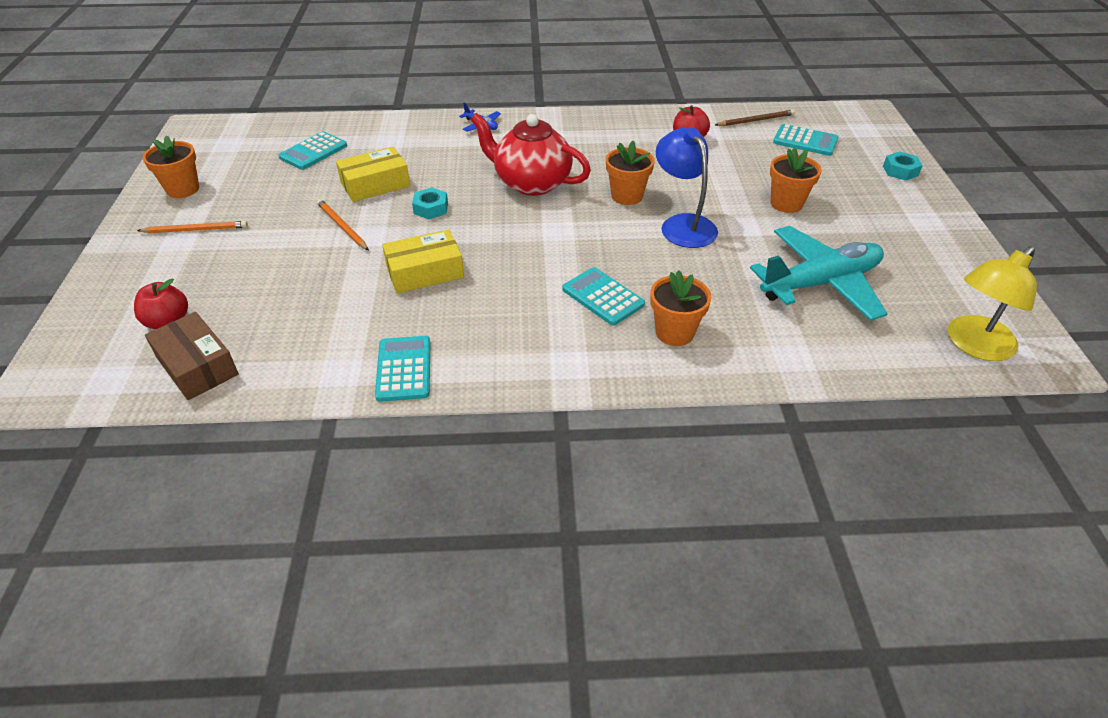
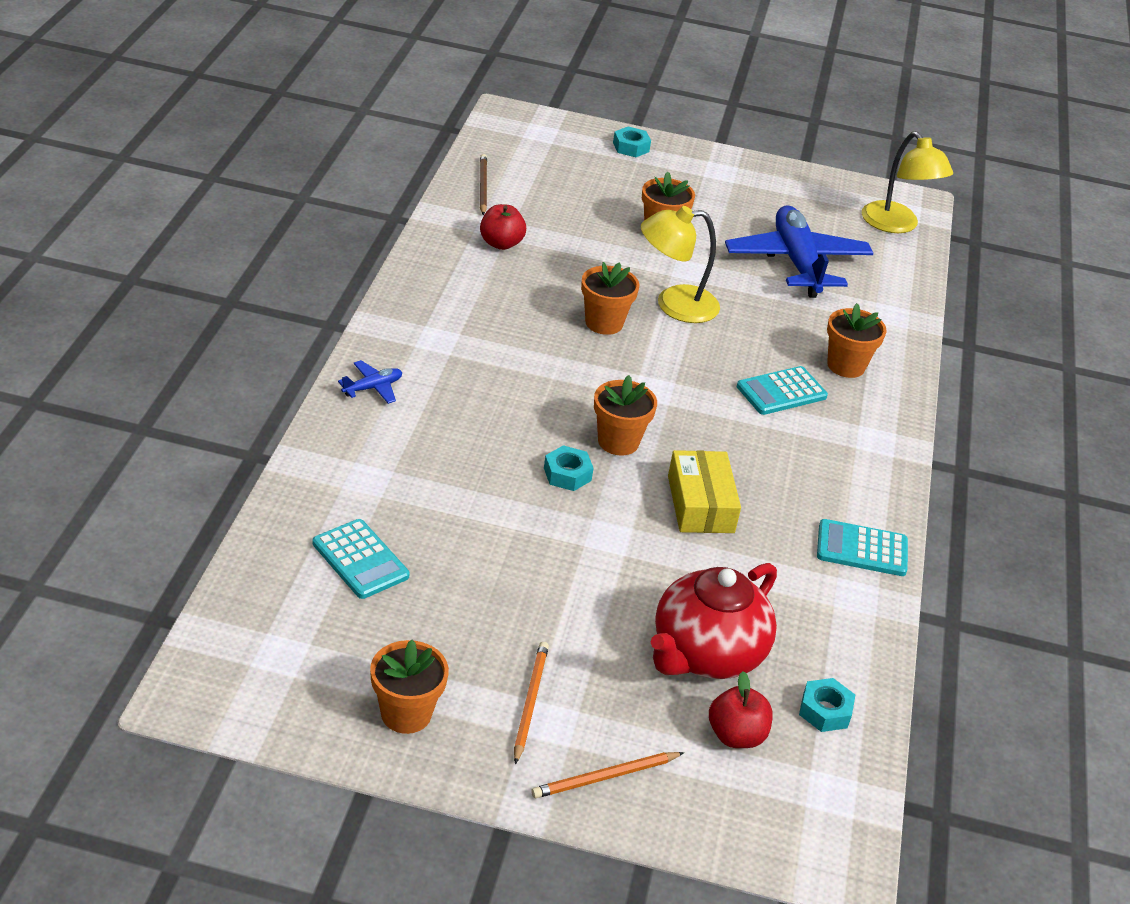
camera: 80 degrees left, 5 degrees down
(197, 366) = (825, 711): brown box -> turquoise nut
(342, 226) = (578, 557): orange pencil -> orange pencil (605, 777)
(375, 184) = (486, 512): yellow box -> none
(481, 224) = (618, 442): none -> orange flower pot
(531, 183) = (544, 383): red teapot -> red teapot (706, 654)
(682, 224) = (674, 305): blue lamp -> yellow lamp
(805, 141) = (545, 174): turquoise calculator -> none
(820, 283) = (796, 263): turquoise plane -> blue plane

